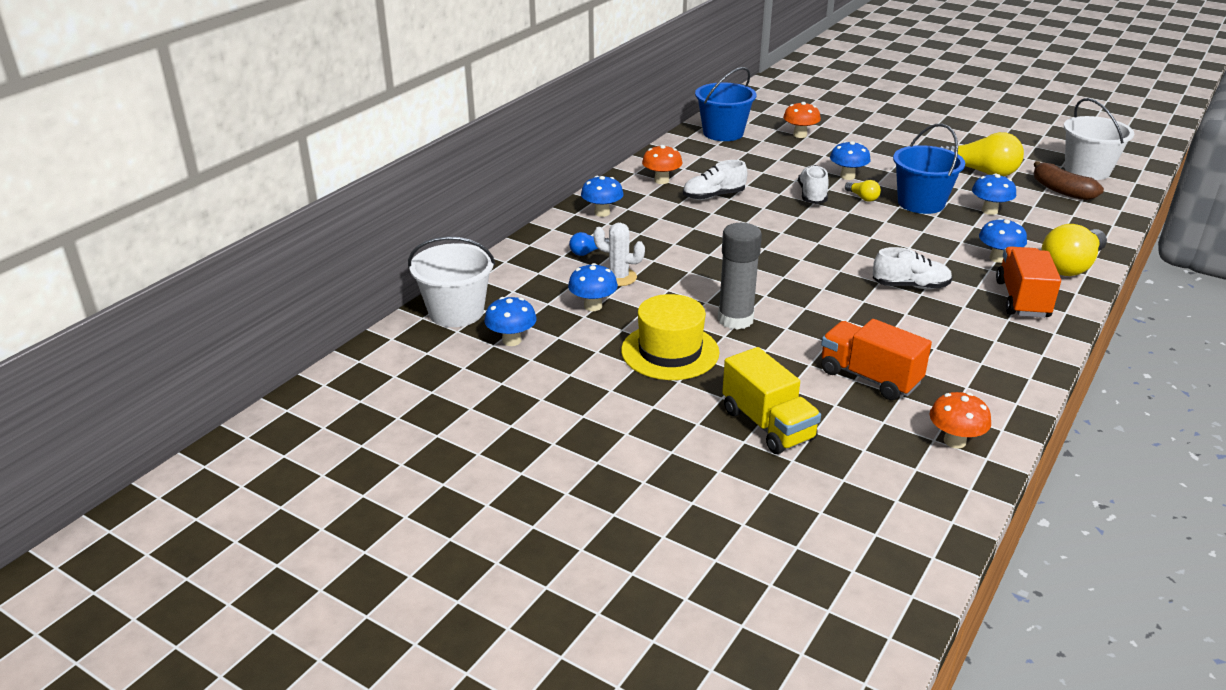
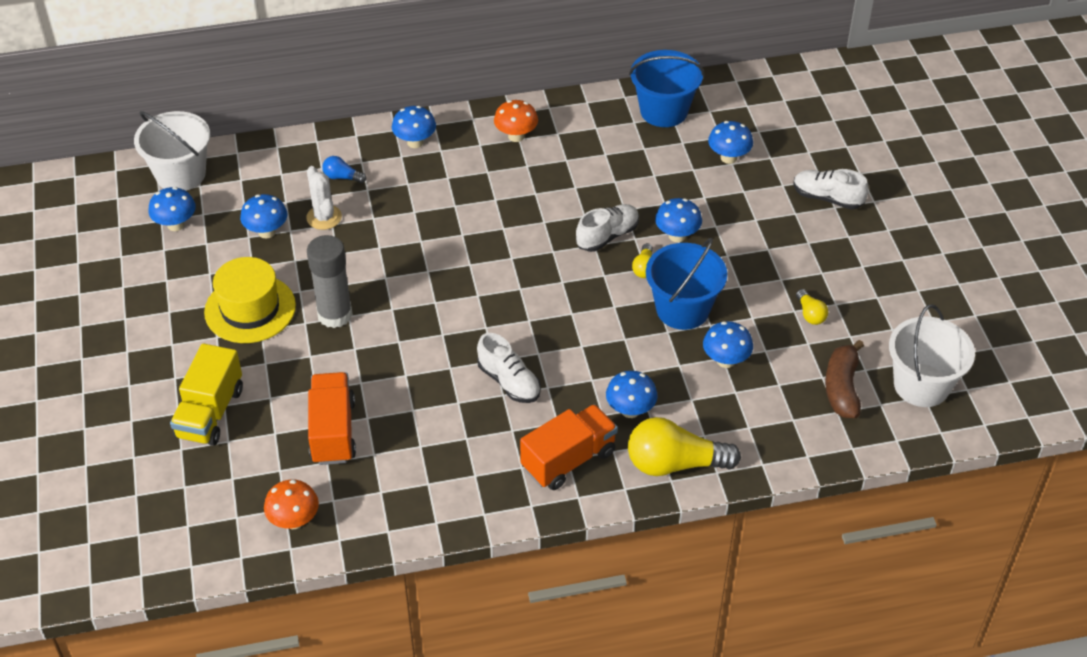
camera: 45 degrees right, 15 degrees up
(713, 196) = (526, 182): white shoe -> white shoe (827, 198)
(800, 135) = (728, 158): orange mushroom -> blue mushroom
(980, 172) = (810, 314): yellow light bulb -> yellow light bulb, size x0.47

